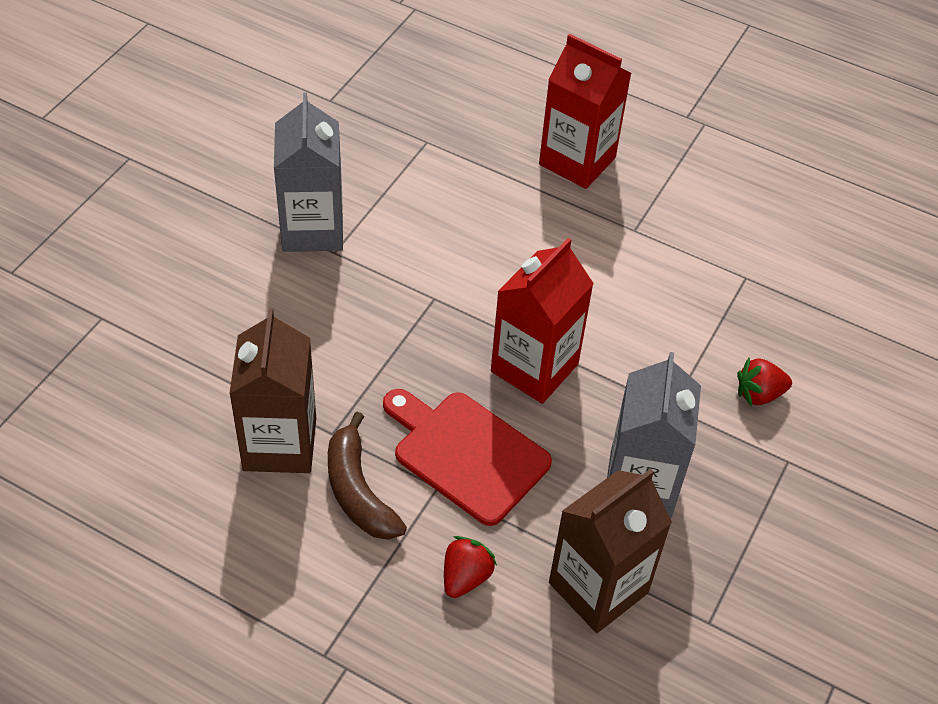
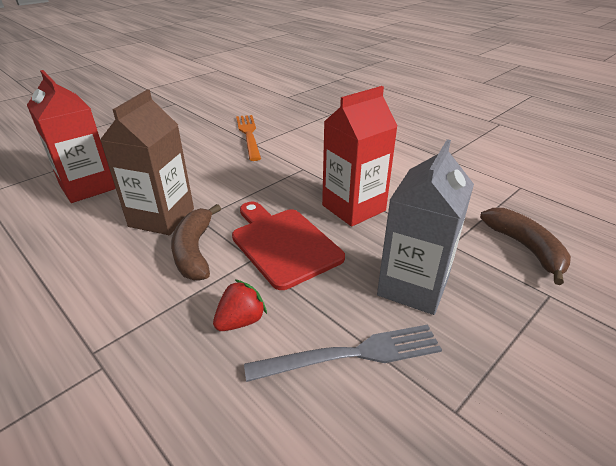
camera: 20 degrees right, 15 degrees down
(312, 229) = (249, 135): grey carton -> orange fork
(577, 161) = (415, 128): red carton -> red carton (87, 187)
(598, 588) = (352, 354): brown carton -> grey fork
(759, 394) = (525, 248): red strawberry -> brown banana

